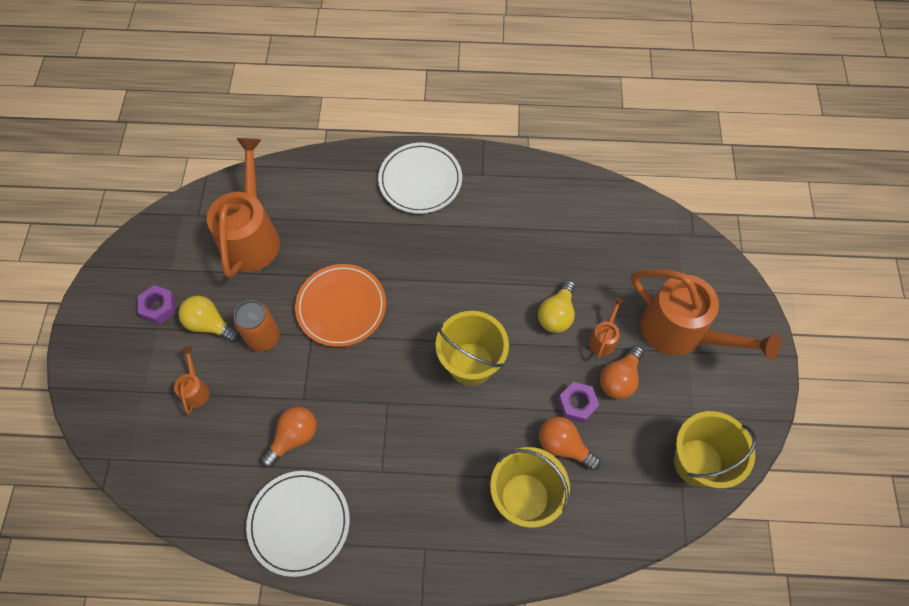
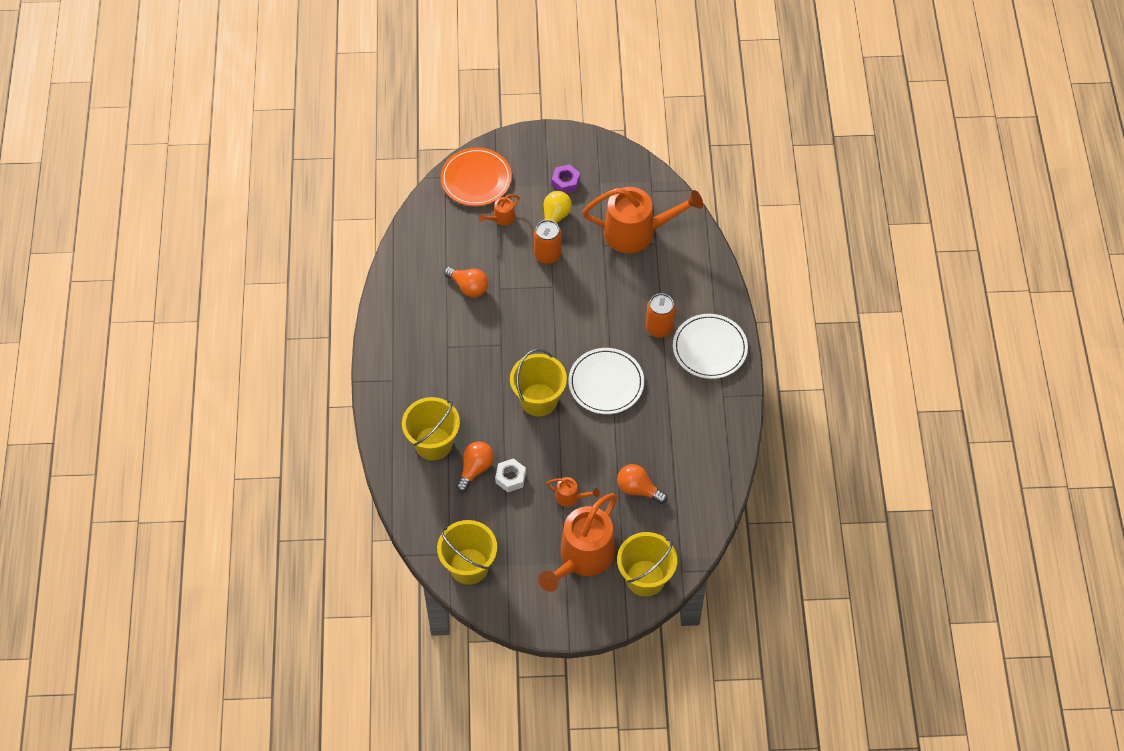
camera: 85 degrees right, 5 degrees down
(195, 389) = (501, 218): orange watering can -> orange watering can turned 150 degrees clockwise
(299, 523) = (406, 299): white plate -> white plate (606, 383)
(341, 306) = (579, 304): orange plate -> orange plate (476, 179)
(387, 226) = (659, 328): none -> orange can
(556, 314) = (589, 461): yellow light bulb -> none
(577, 404) = (510, 478): purple nut -> white nut
(619, 379) = (535, 509): orange light bulb -> orange light bulb (638, 489)
(703, 271) = (645, 578): none -> yellow bucket

